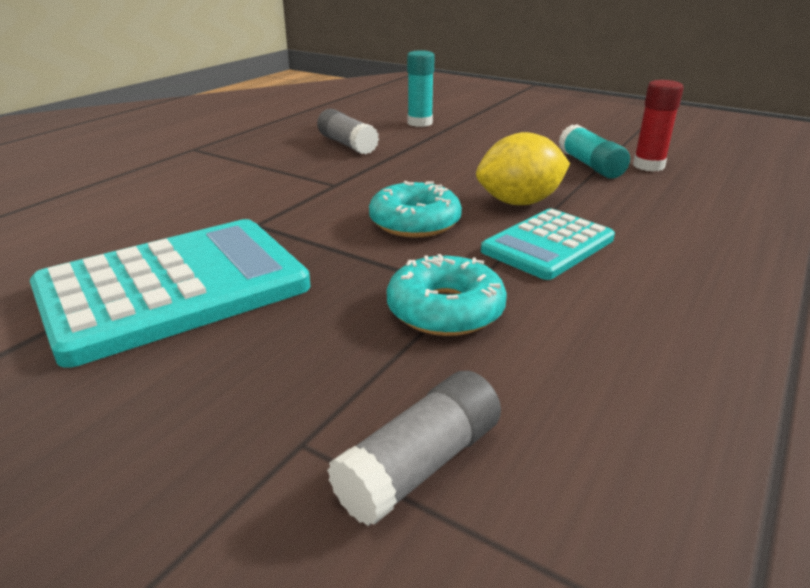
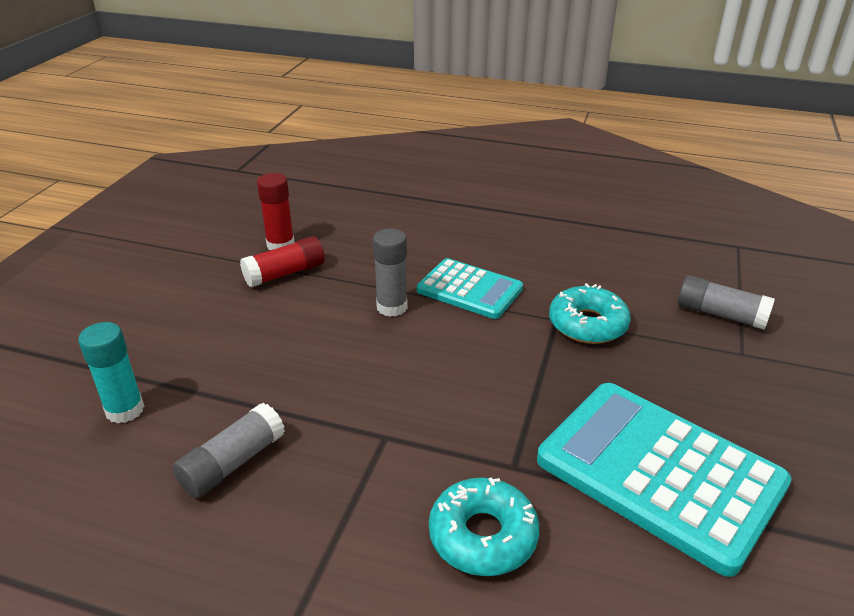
camera: 105 degrees left, 5 degrees up
(415, 222) = (460, 359): turquoise donut -> turquoise donut (483, 535)
(519, 202) = (392, 307): yellow lemon -> grey glue stick
(590, 165) = (285, 273): turquoise glue stick -> red glue stick

